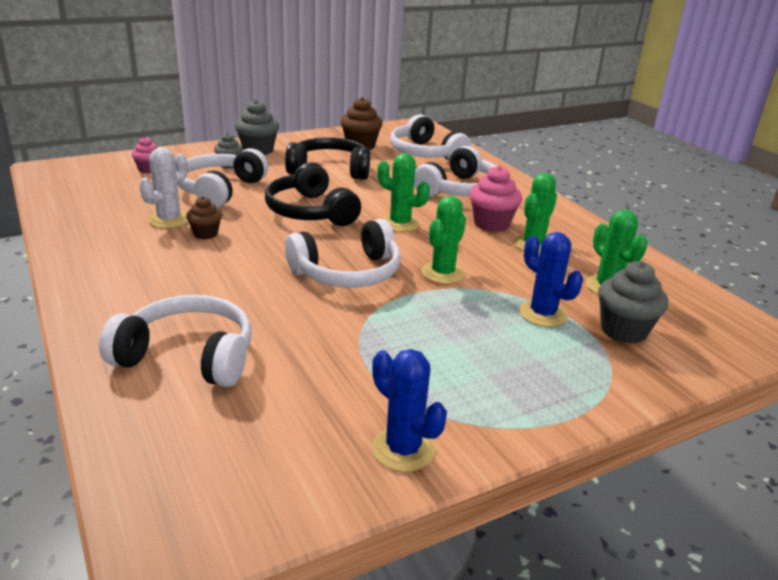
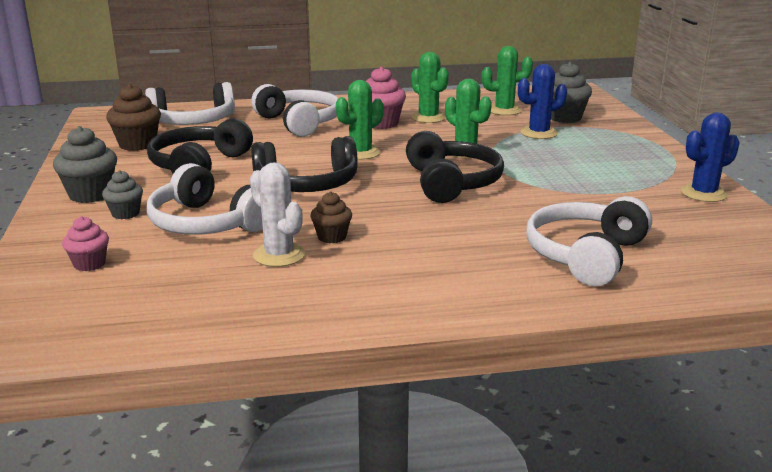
camera: 70 degrees left, 5 degrees down
(347, 273) = (451, 183): white headphones -> black headphones

